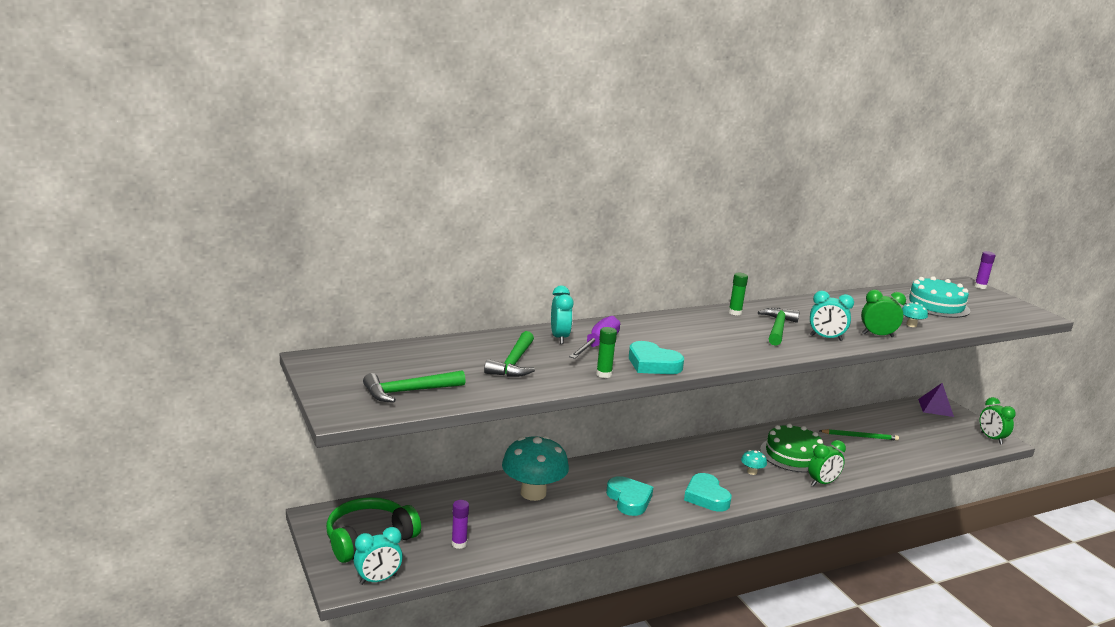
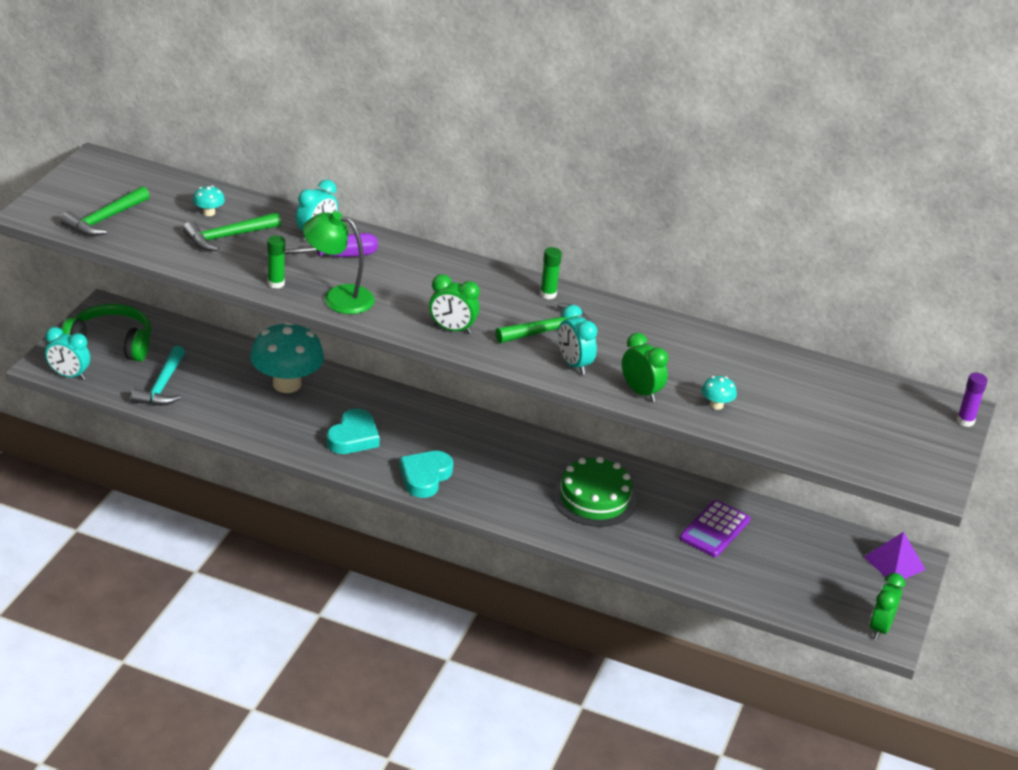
camera: 45 degrees right, 15 degrees up
(408, 392) = (105, 219): green hammer -> green hammer turned 75 degrees counterclockwise
(459, 544) = (162, 386): purple glue stick -> turquoise hammer
(653, 364) = (338, 297): turquoise heart -> green lamp
(752, 472) = (516, 486): turquoise mushroom -> turquoise mushroom (209, 213)
(822, 483) = (564, 537): green clock -> green clock (452, 329)
(860, 436) = (714, 529): green pencil -> purple calculator
(936, 305) = (822, 405): turquoise cake -> none

